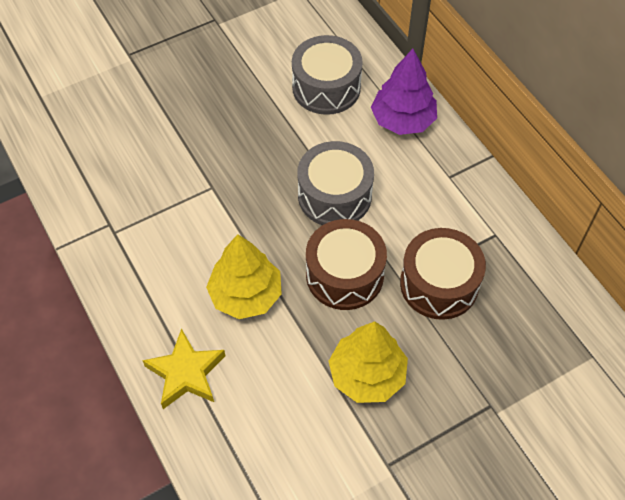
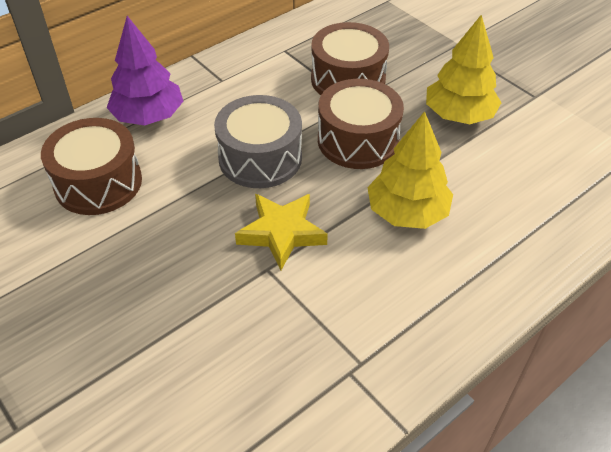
camera: 100 degrees left, 10 degrees down
(186, 373) = (520, 246): yellow star -> yellow star (282, 233)
(326, 87) = (98, 183): grey drum -> brown drum

